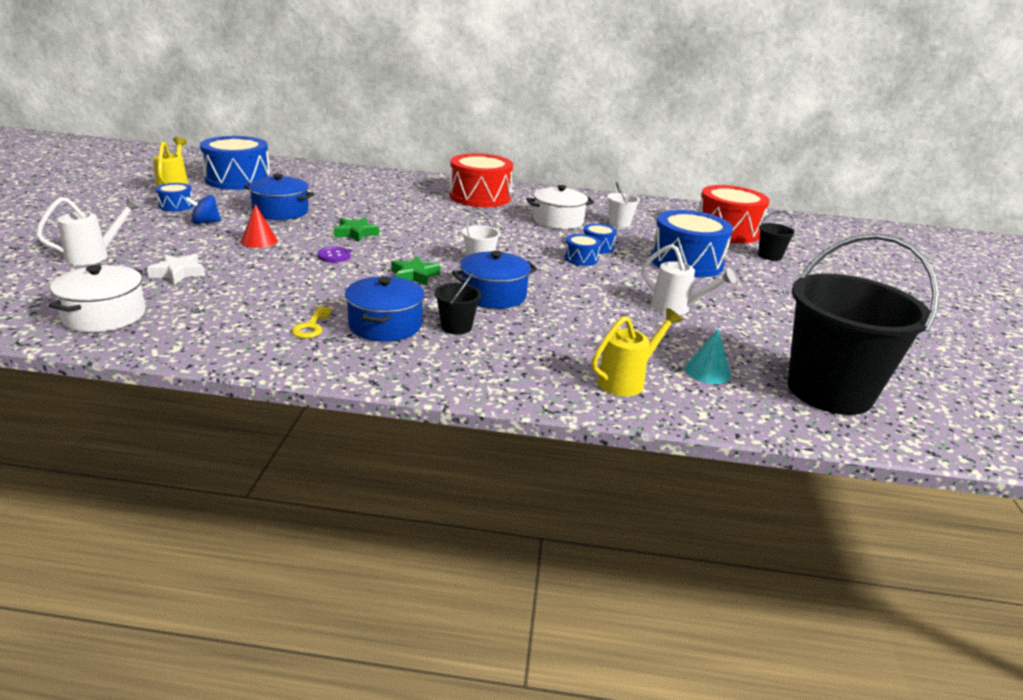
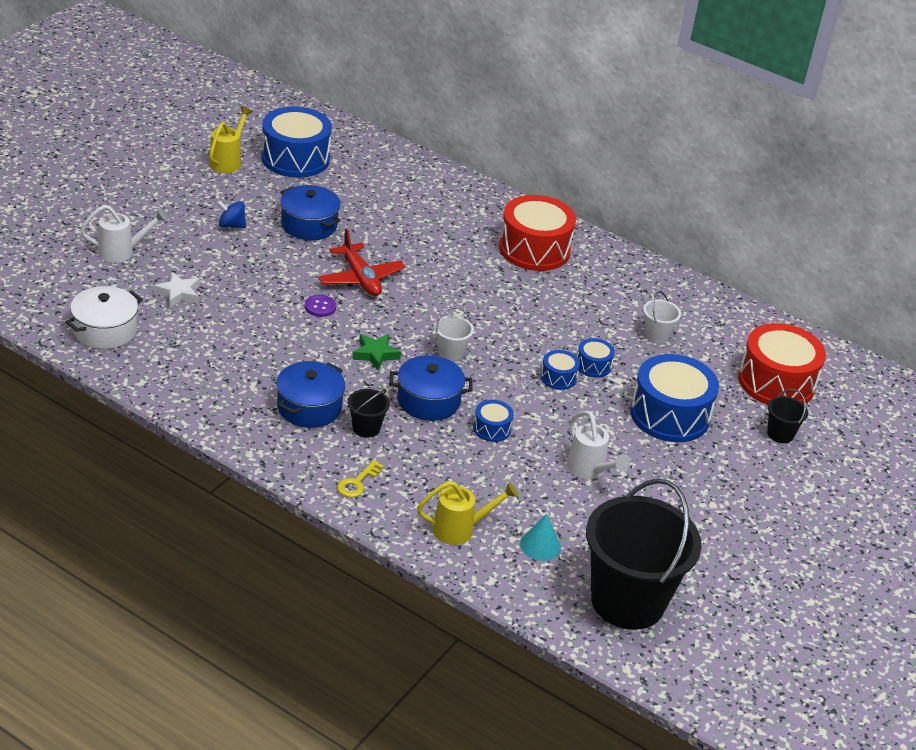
camera: 25 degrees right, 10 degrees up
(176, 206) = (217, 191): blue drum -> blue drum (492, 429)
(259, 241) = (265, 266): red cone -> none
(311, 326) = (250, 390): yellow key -> yellow key (357, 483)
(355, 233) = (360, 278): green star -> red plane
(558, 221) = (588, 313): white pot -> none

